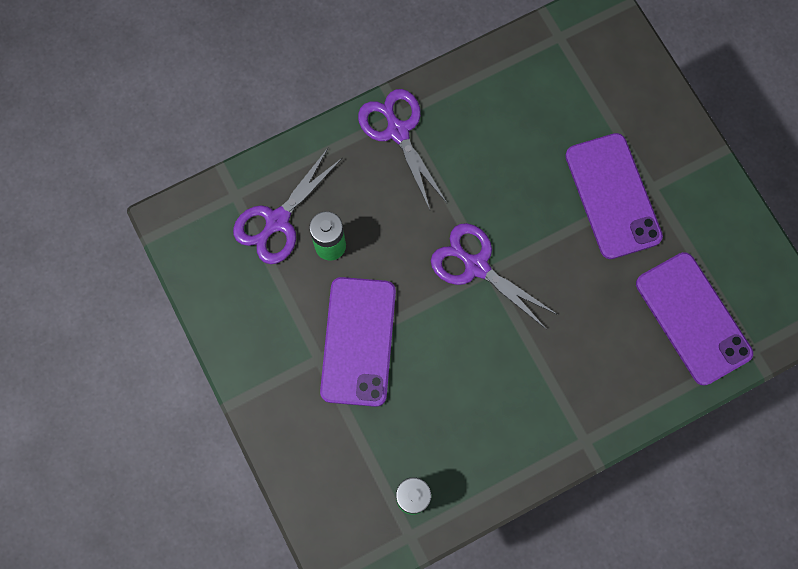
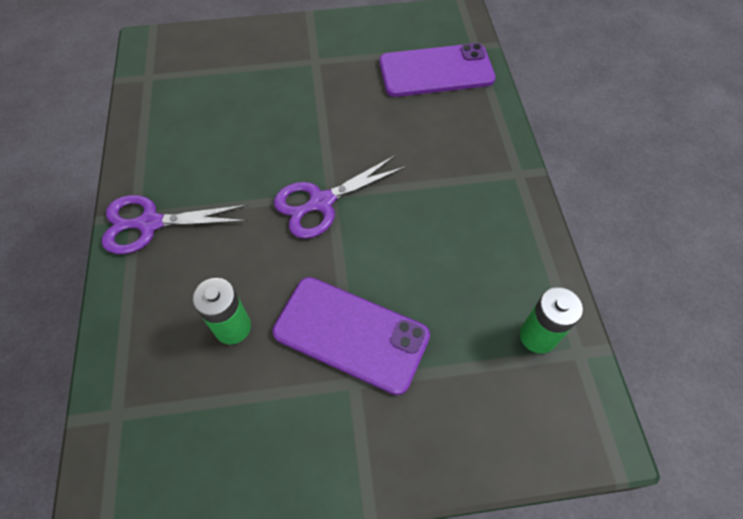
camera: 70 degrees left, 15 degrees down
(277, 221) = (174, 375): purple scissors -> none
(612, 196) = (308, 87): purple phone -> none

